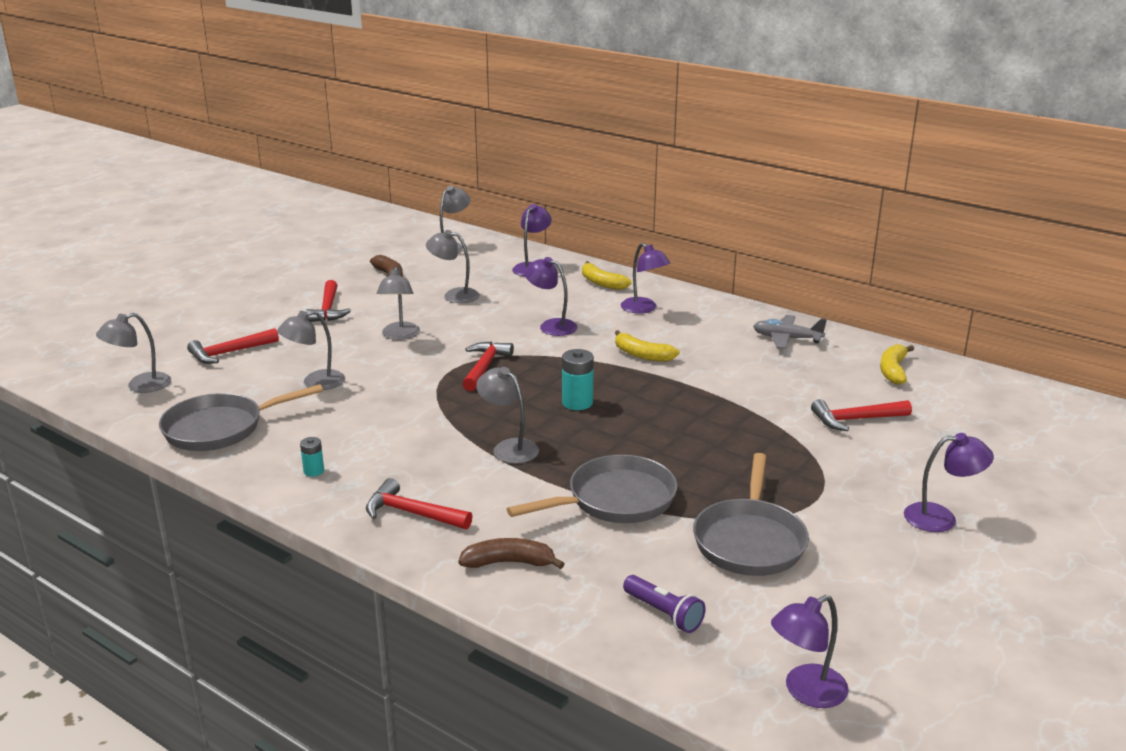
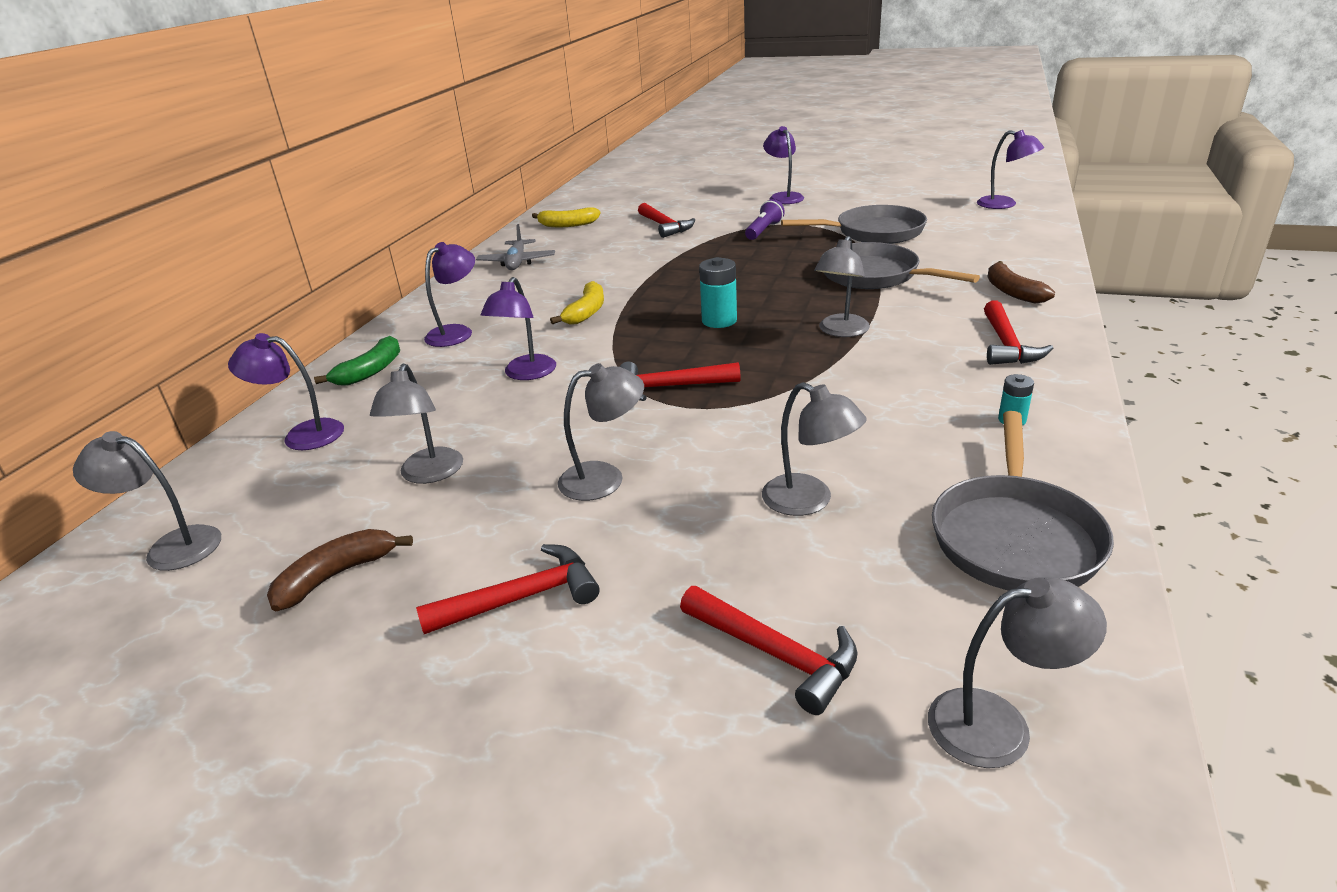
camera: 105 degrees left, 5 degrees up
(140, 386) = (998, 724): grey lamp -> grey lamp turned 45 degrees counterclockwise
(220, 428) = (1014, 536): grey pan -> grey pan turned 60 degrees clockwise
(602, 283) = (370, 371): yellow banana -> green banana
(664, 613) = (991, 240): purple flashlight -> purple flashlight (763, 230)

